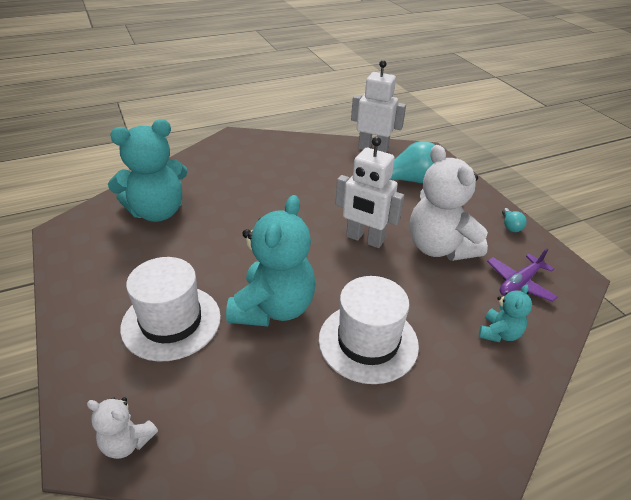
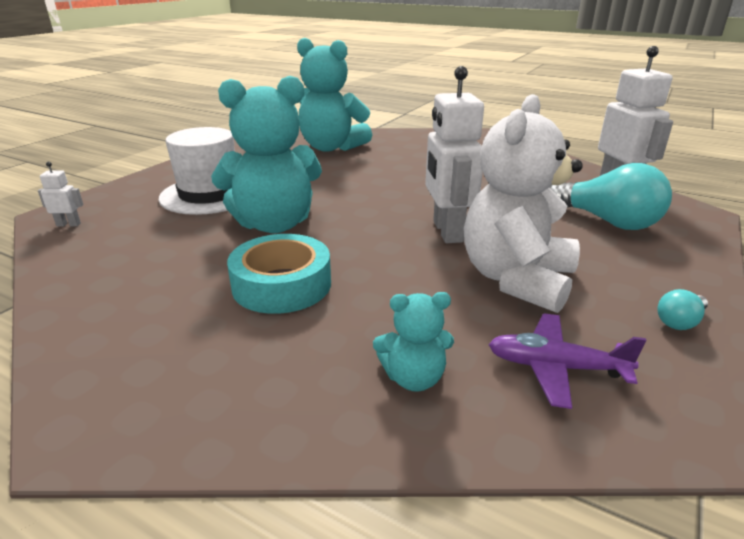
camera: 55 degrees right, 10 degrees down
(127, 442) = (69, 224): white teddy bear -> white robot
(368, 342) = (282, 285): white hat -> turquoise tape

